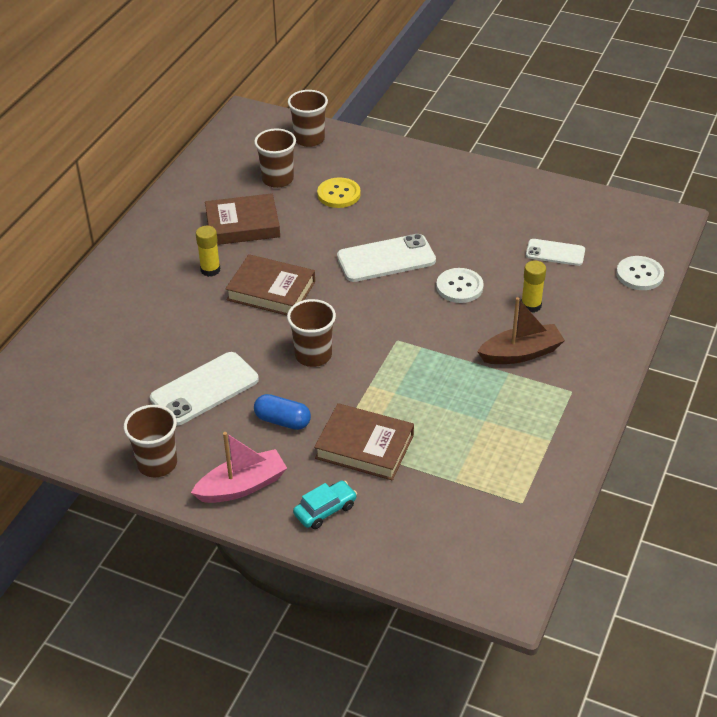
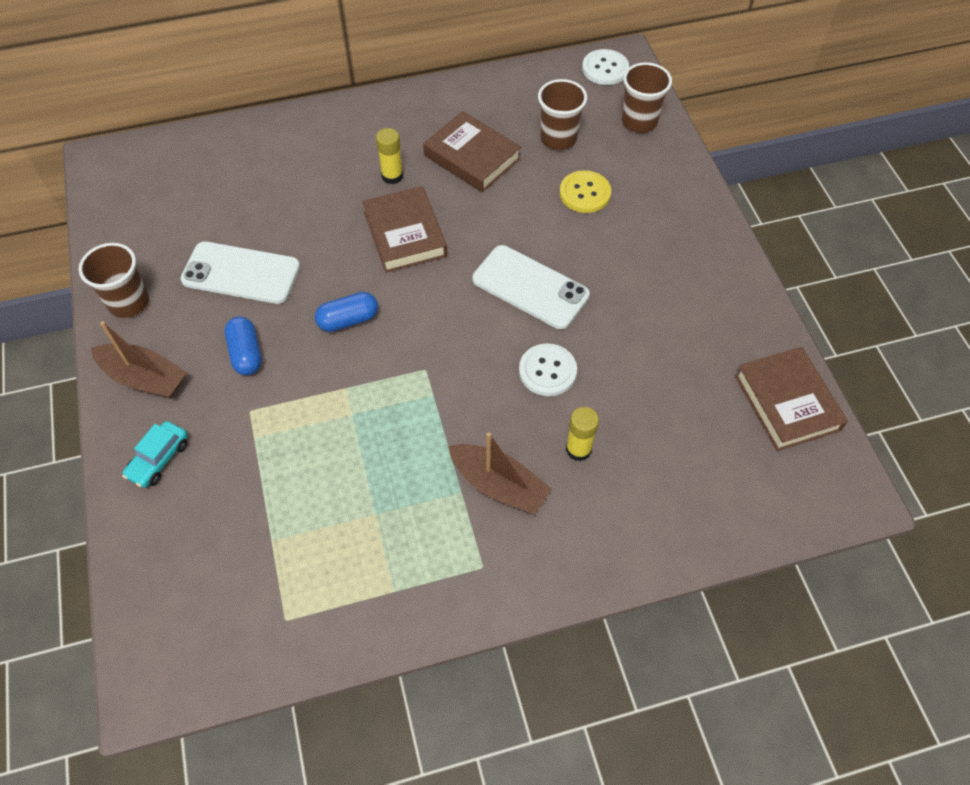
camera: 50 degrees right, 15 degrees up
(242, 486) = (144, 378): pink boat -> brown boat
(313, 355) = (348, 320): brown cup -> blue capsule
(325, 510) = (159, 459): turquoise car -> turquoise car turned 105 degrees clockwise
(364, 446) = (261, 437): brown book -> brown book (787, 402)
(555, 253) = (682, 420): white phone -> none
(639, 275) = (727, 521): white button -> white button (605, 69)

